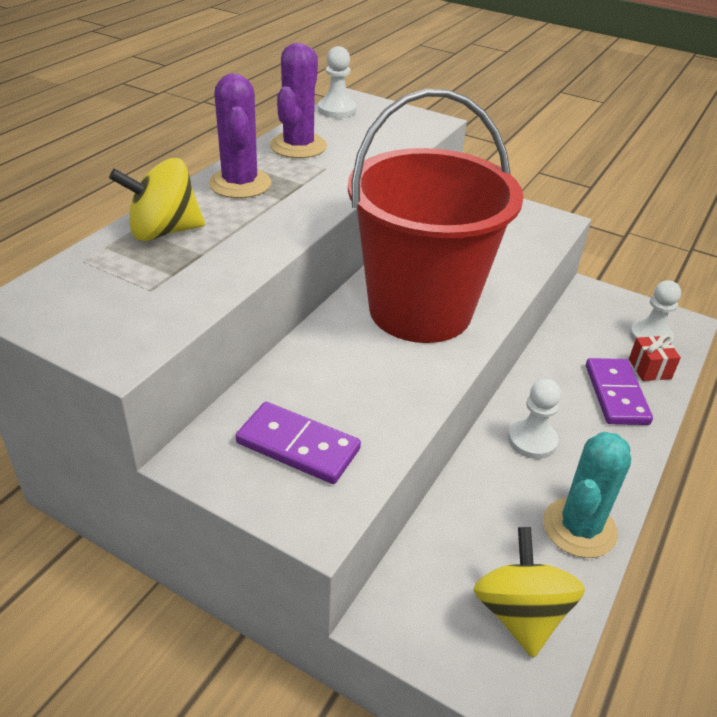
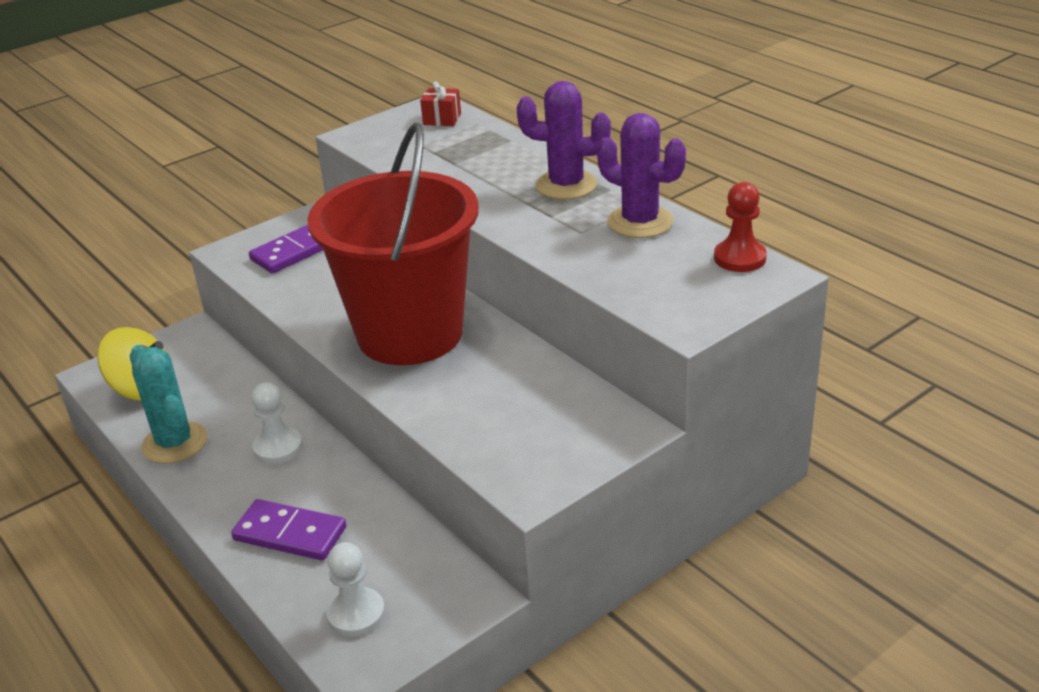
camera: 115 degrees right, 5 degrees down
(164, 231) = (498, 150): yellow spinning top -> none
(337, 110) = (740, 258): white pawn -> red pawn
(649, 369) = (306, 583): red gift -> red gift (442, 119)

